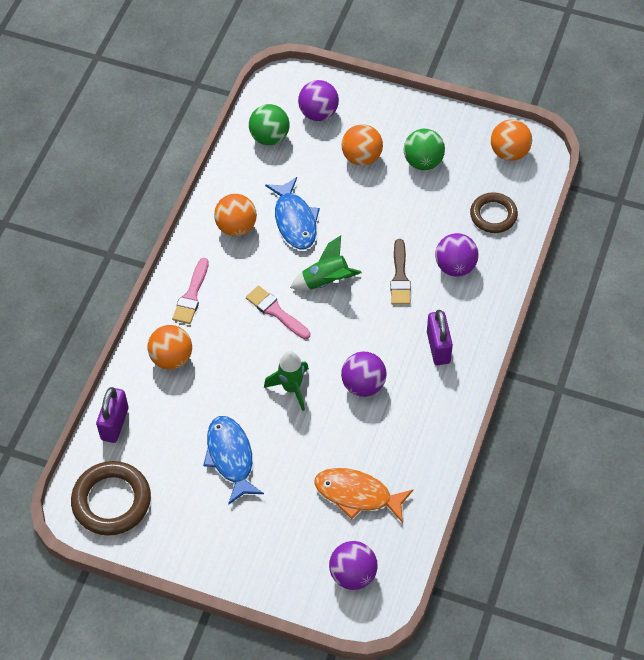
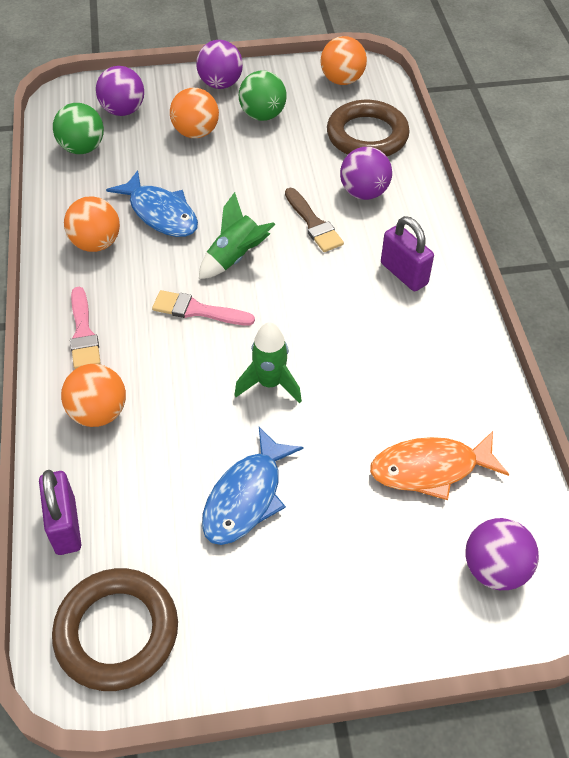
camera: 30 degrees left, 5 degrees down
(231, 457) = (246, 497): blue fish -> blue fish turned 105 degrees counterclockwise
(363, 385) = (350, 345): purple ball -> purple ball (220, 84)
(493, 215) = (367, 135): brown ring -> brown ring, size x1.51

